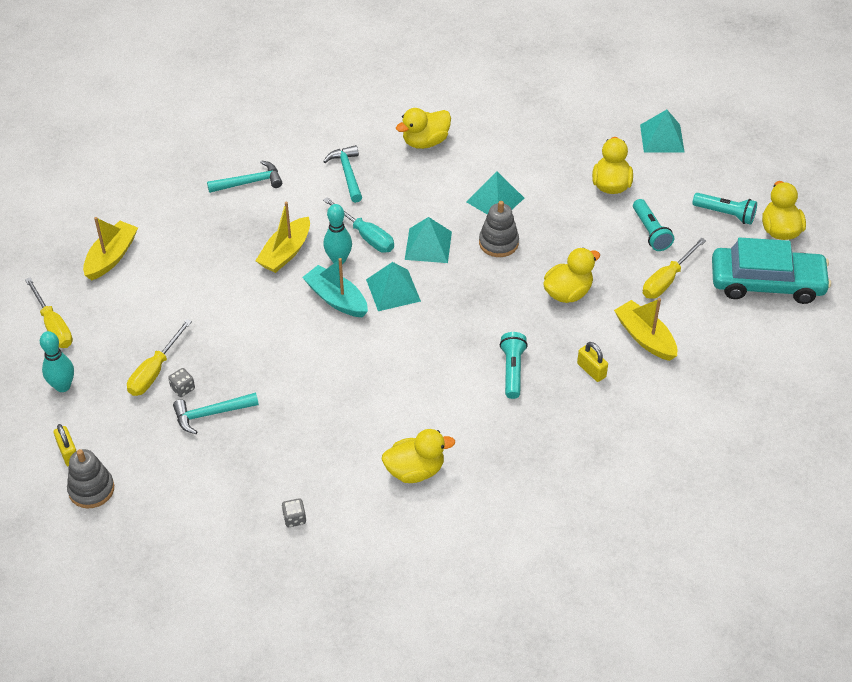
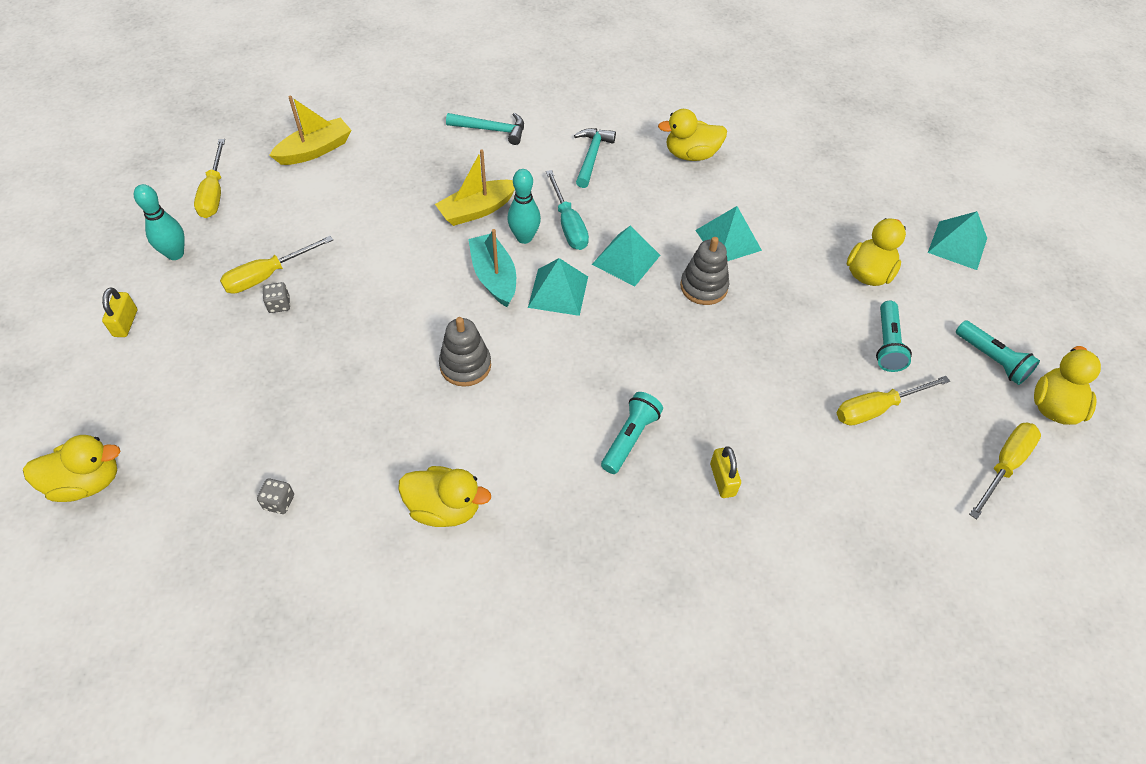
camera: 25 degrees right, 5 degrees up
(91, 489) = (114, 371): grey stacking toy -> grey stacking toy (465, 365)
(211, 414) = (285, 344): turquoise hammer -> none
(568, 292) = (749, 374): yellow duck -> yellow duck (87, 482)
(645, 337) = (811, 468): yellow boat -> none
(767, 283) = (1004, 466): turquoise car -> yellow screwdriver

